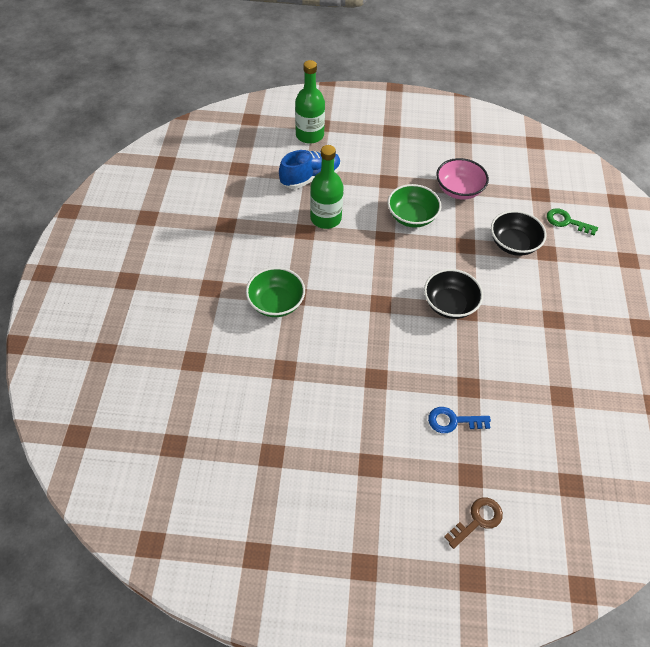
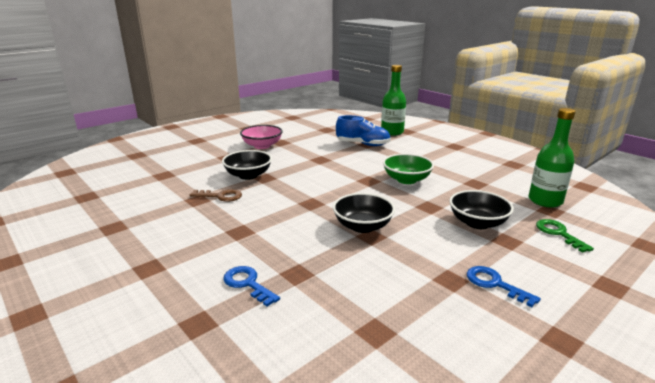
camera: 45 degrees right, 30 degrees down
(276, 303) = (248, 175): green bowl -> black bowl
(325, 218) = (343, 160): green bottle -> green bottle (545, 201)
(459, 190) = (468, 182): pink bowl -> pink bowl (262, 146)
(477, 520) = (144, 357): brown key -> brown key (221, 196)
(578, 304) = (494, 284): none -> blue key

